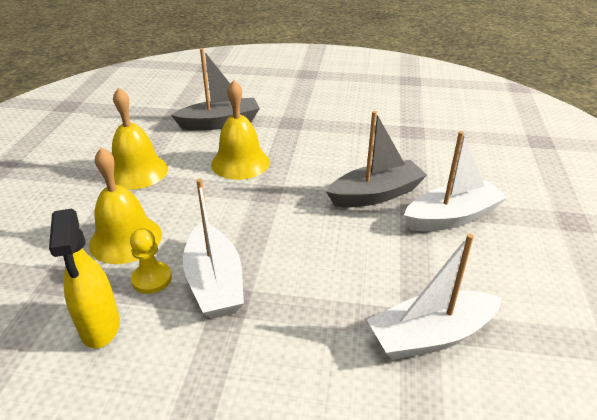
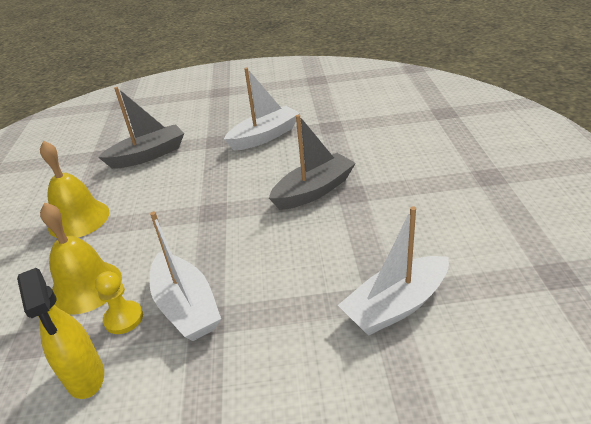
camera: 10 degrees left, 0 degrees up
(240, 163) = (179, 189): yellow bell -> none
(452, 217) = (386, 196): white boat -> white boat (264, 136)

